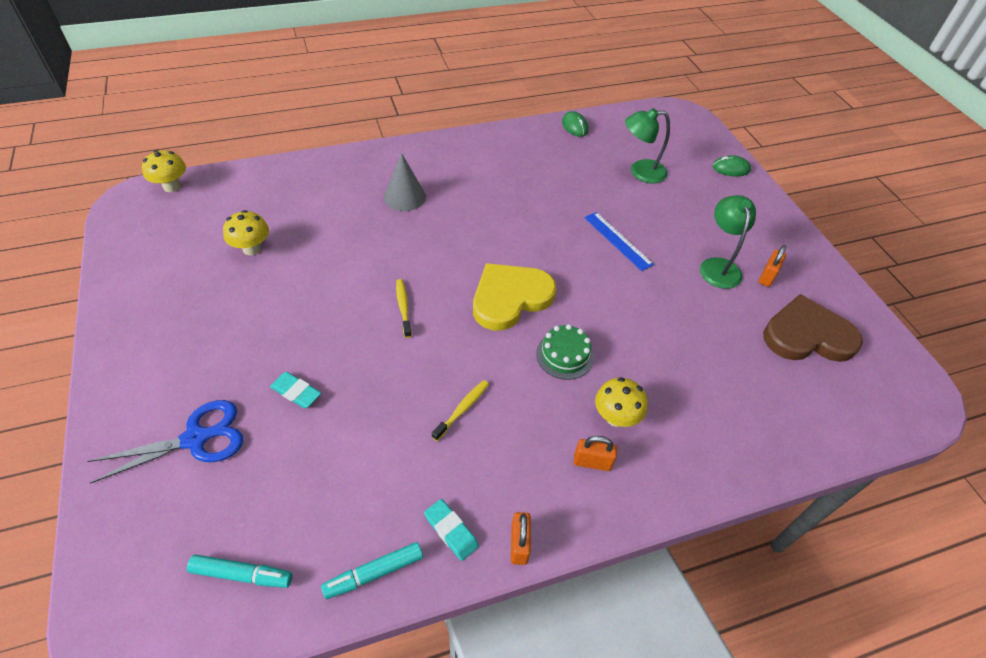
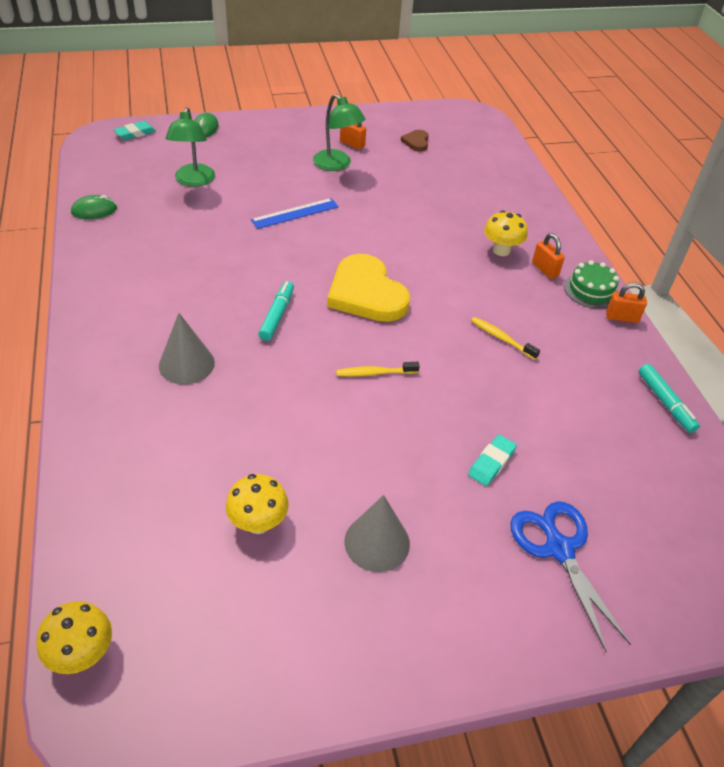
camera: 85 degrees left, 5 degrees down
(224, 314) = (377, 542): none -> grey cone
(242, 574) = (689, 493): turquoise marker -> turquoise marker (277, 316)
(451, 531) = (619, 354): turquoise eraser -> turquoise eraser (135, 133)
(564, 355) = (438, 268): green cake -> green cake (591, 290)
(592, 462) = (545, 269): orange padlock -> orange padlock turned 45 degrees counterclockwise
(718, 266) = (337, 165): green lamp -> green lamp turned 135 degrees counterclockwise
(807, 335) = (416, 142): brown heart -> brown heart, size x0.45

